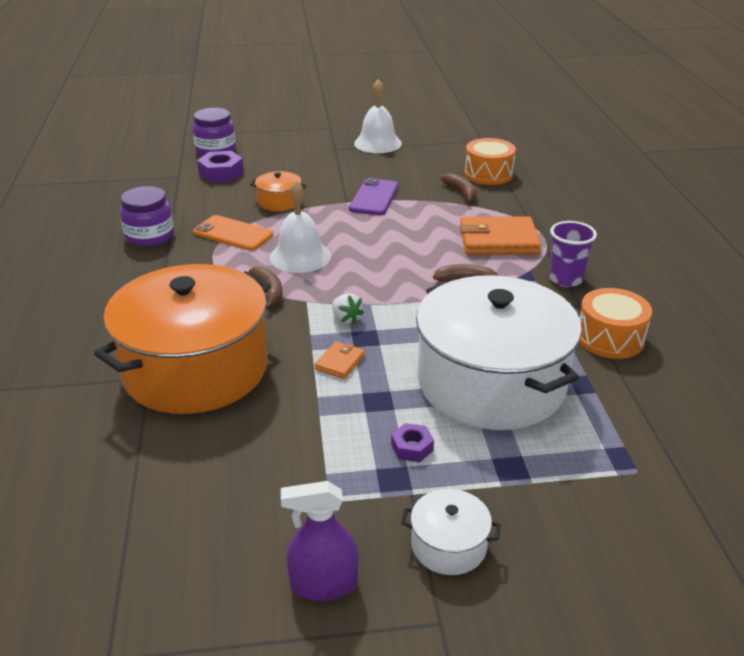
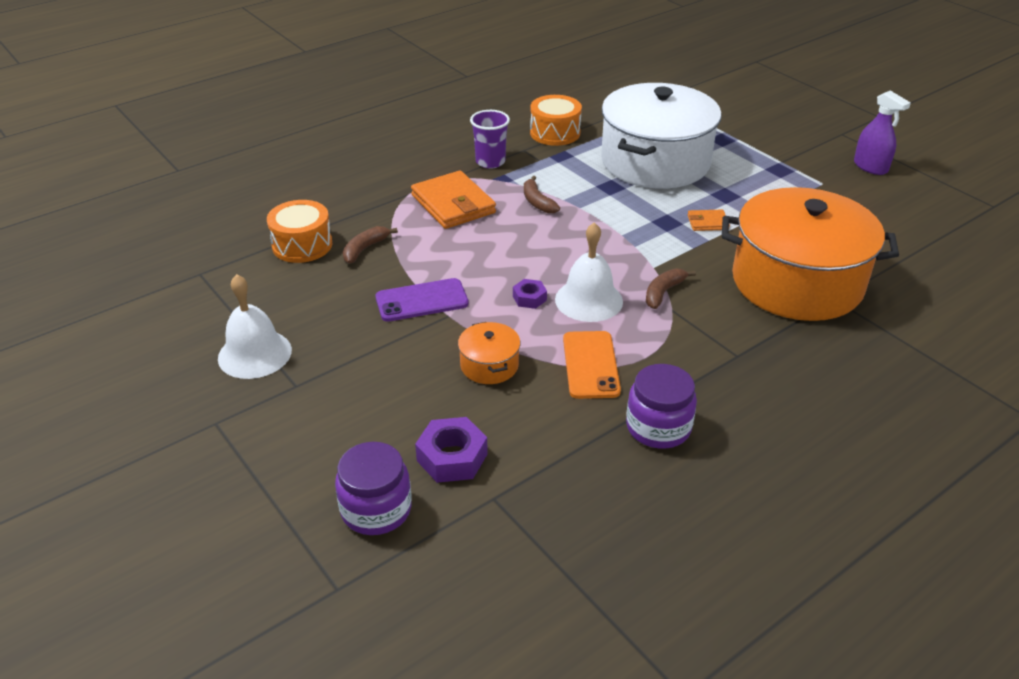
camera: 120 degrees left, 5 degrees up
(346, 319) = (654, 239): white strawberry -> none
(412, 447) = (749, 171): purple nut -> purple nut (529, 298)
(448, 545) = (798, 142): white pot -> none

